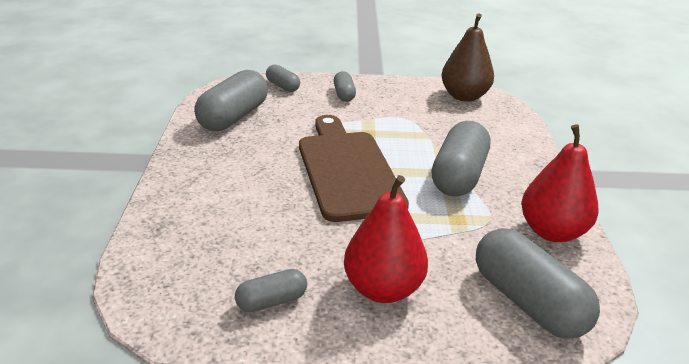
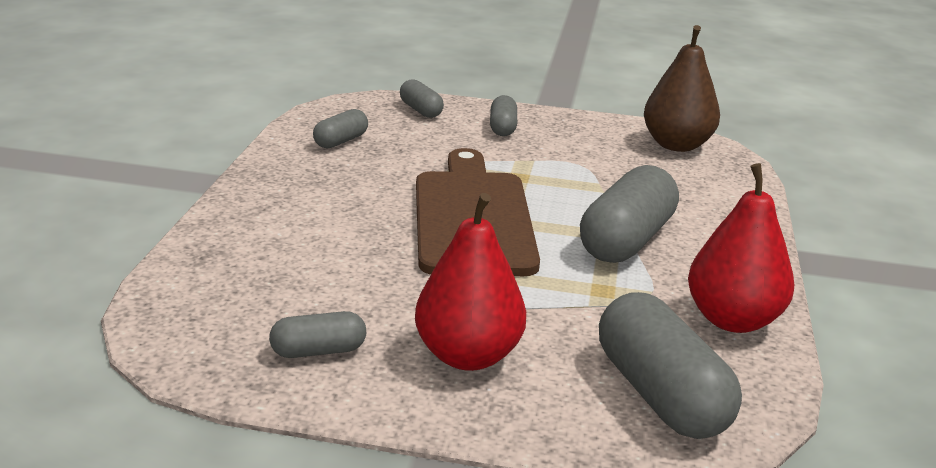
camera: 10 degrees right, 5 degrees down
(233, 117) = (341, 141): grey capsule -> grey capsule, size x0.52

